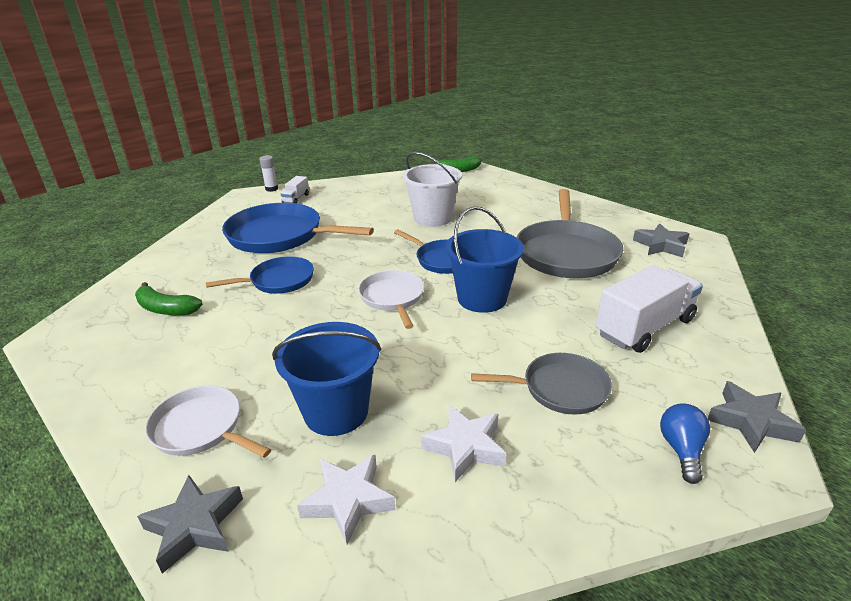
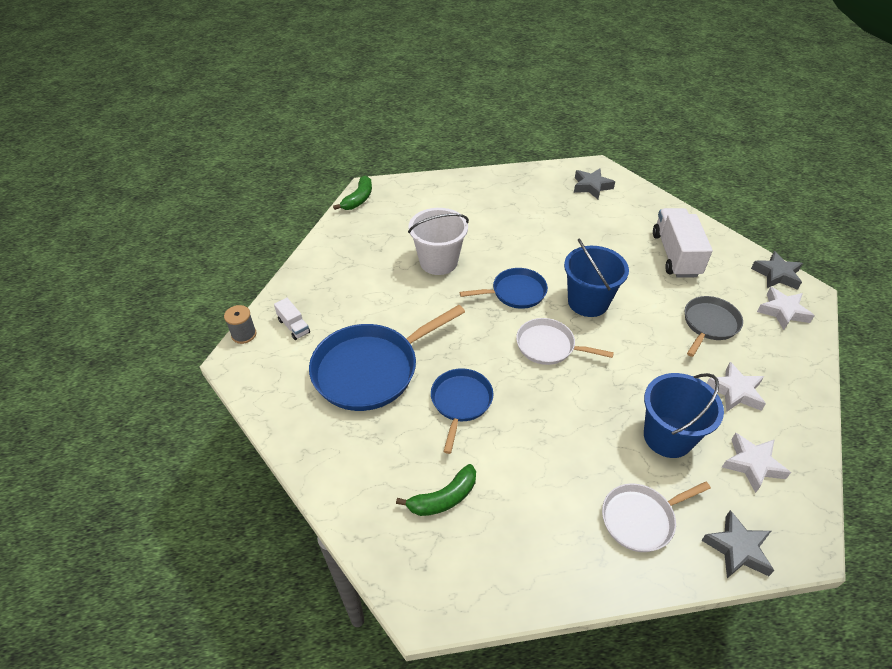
camera: 55 degrees left, 15 degrees up
(271, 189) = (244, 334): white glue stick -> grey spool
(566, 253) = (563, 230): grey pan -> none
(681, 450) = (783, 311): blue light bulb -> white star

